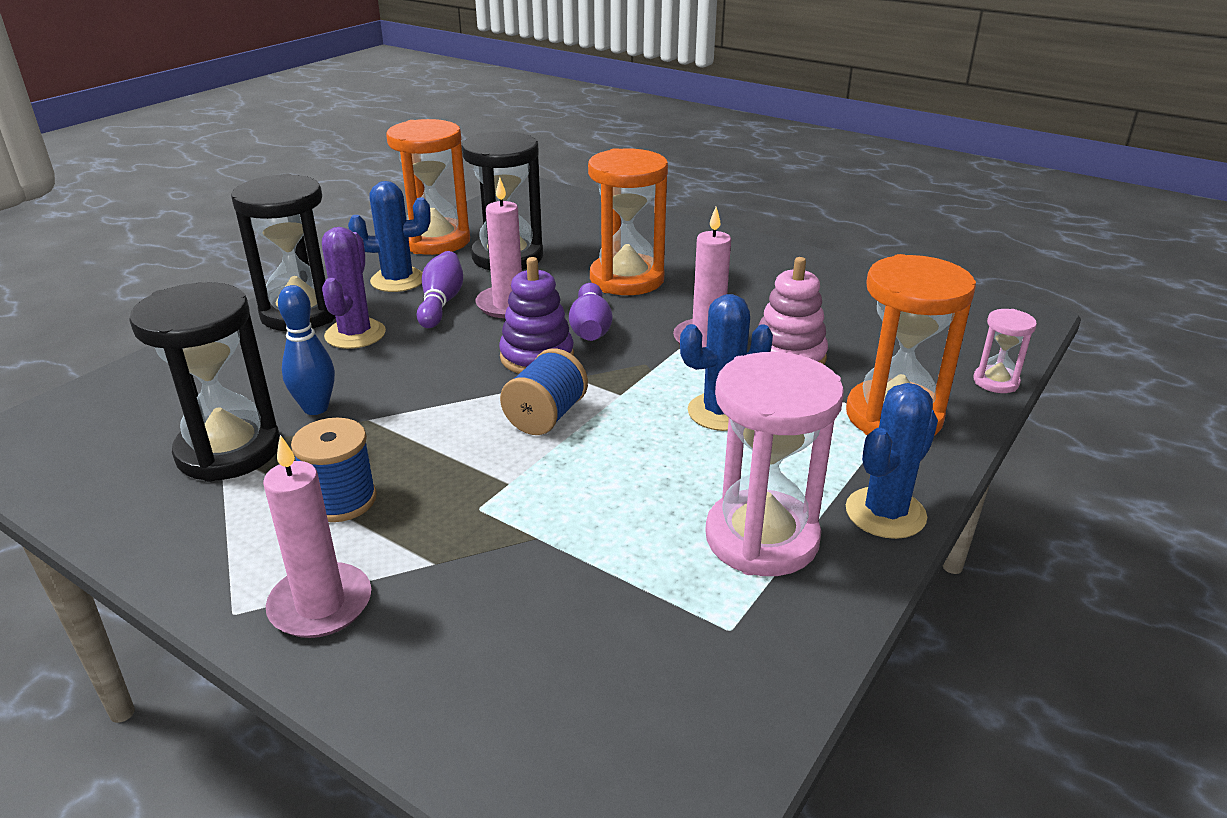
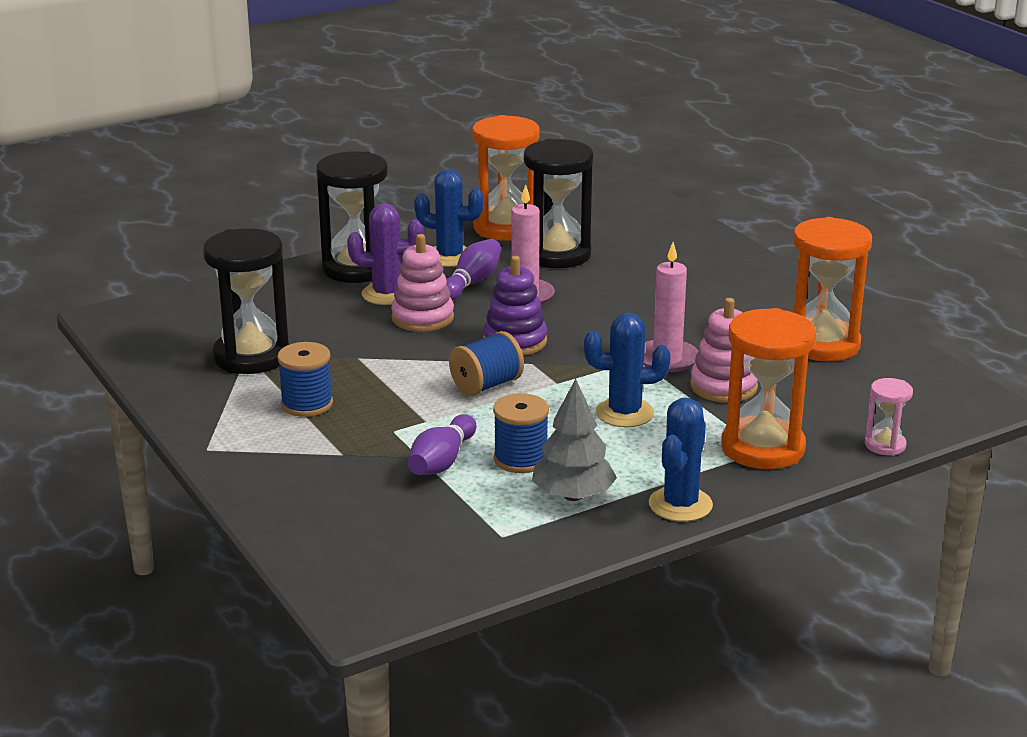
camera: 25 degrees right, 5 degrees down
(316, 408) = (325, 342): blue bowling pin -> none
(320, 605) = (260, 458): pink candle -> none
(355, 334) = (387, 294): purple cactus -> purple cactus turned 60 degrees clockwise
(414, 353) = (422, 318): none -> pink stacking toy
(590, 328) = (577, 329): purple bowling pin -> purple bowling pin (442, 461)
(627, 279) = (645, 295): orange hourglass -> orange hourglass (822, 344)
(660, 504) = (521, 459): none -> blue spool
(761, 538) = (573, 496): pink hourglass -> grey tree
(885, 513) = (680, 505): blue cactus -> blue cactus turned 45 degrees counterclockwise

